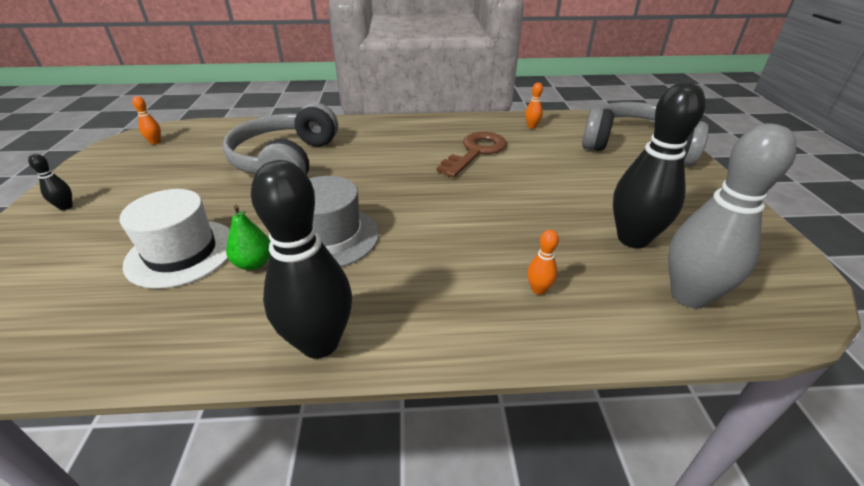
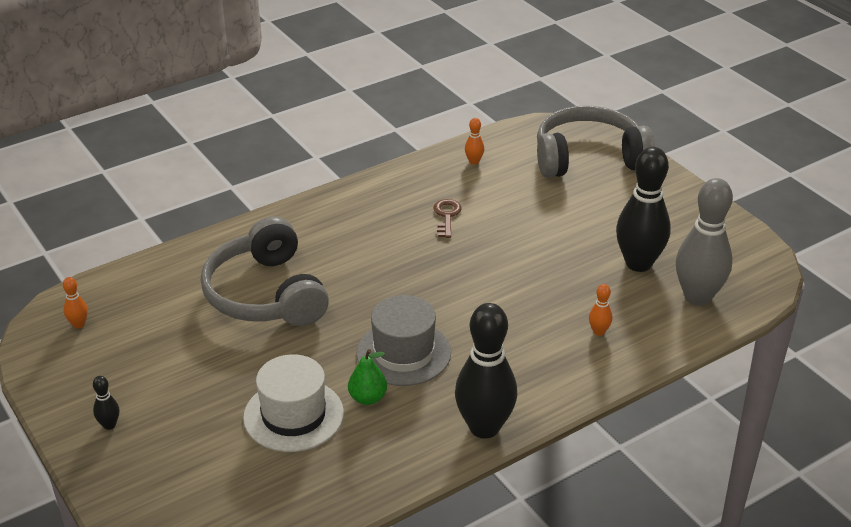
camera: 30 degrees left, 0 degrees up
(476, 152) = (446, 216): brown key -> brown key, size x0.57

